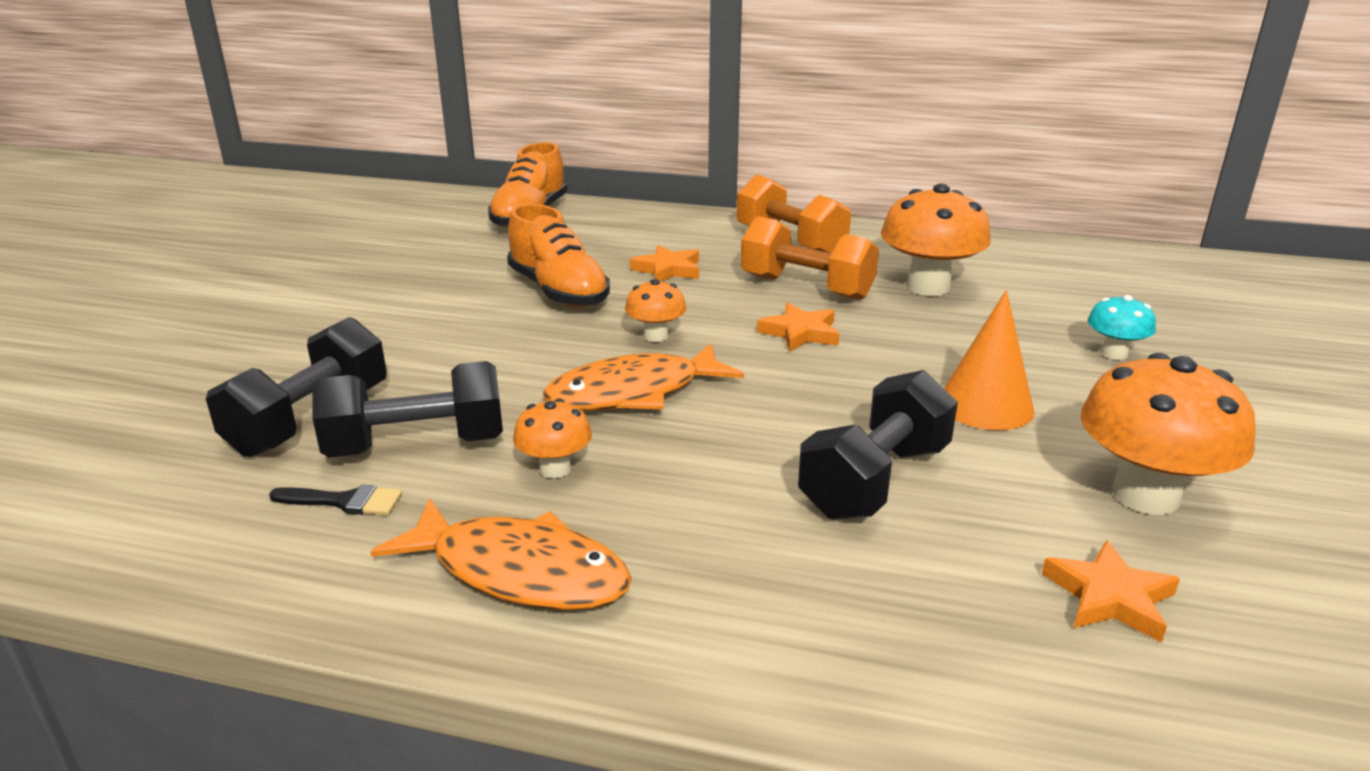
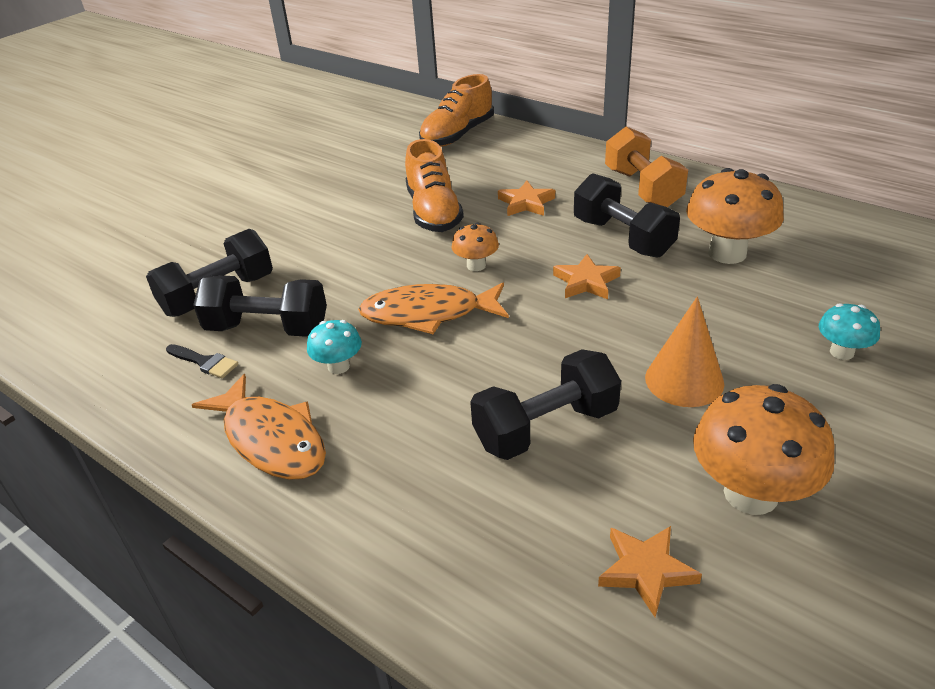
camera: 25 degrees right, 10 degrees up
(555, 469) = (338, 366): orange mushroom -> turquoise mushroom
(806, 287) = (622, 237): orange dumbbell -> black dumbbell

